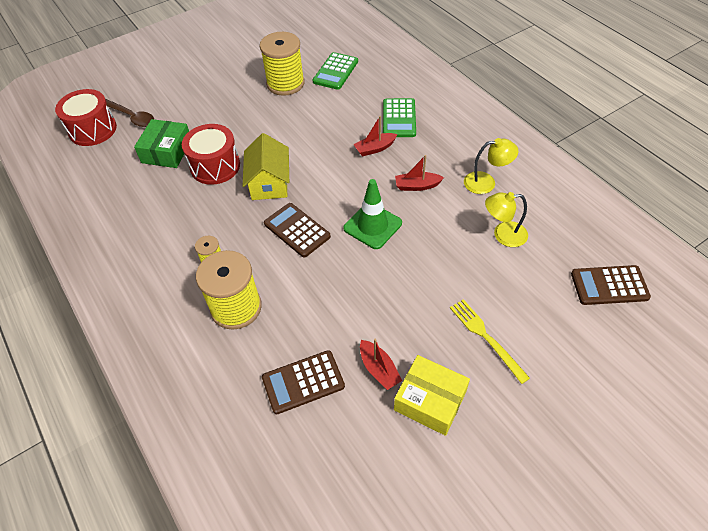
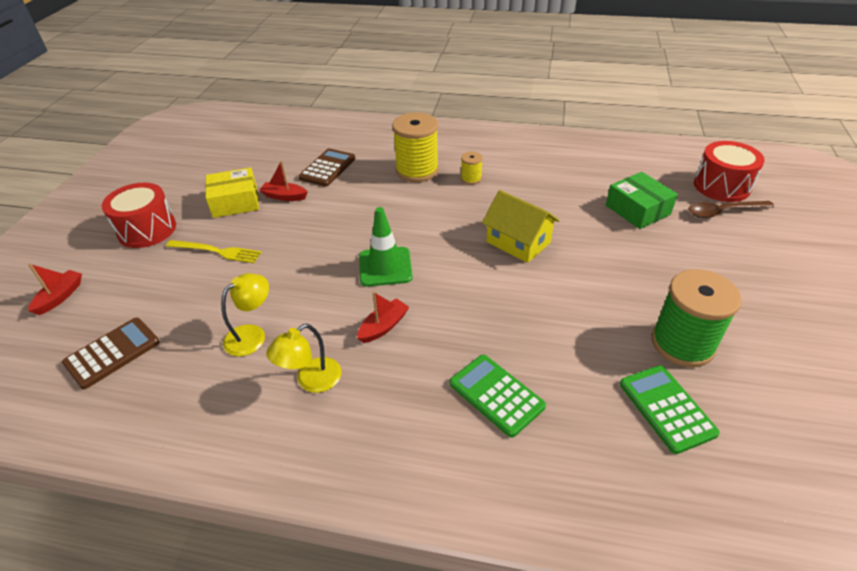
camera: 135 degrees right, 10 degrees down
(215, 166) = (581, 225): red drum -> red drum (147, 230)
(285, 83) = (682, 343): yellow spool -> green spool
(297, 230) = (442, 227): brown calculator -> none
(375, 148) = (473, 336): red boat -> red boat (60, 297)

